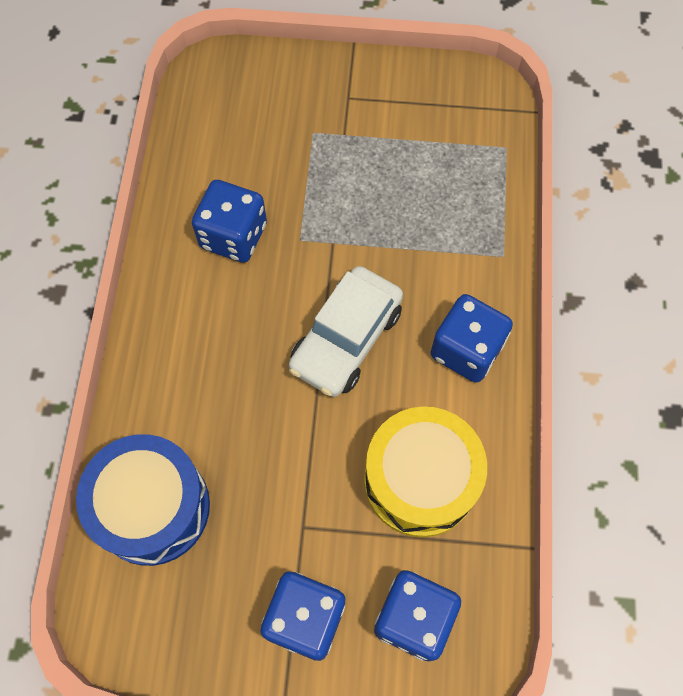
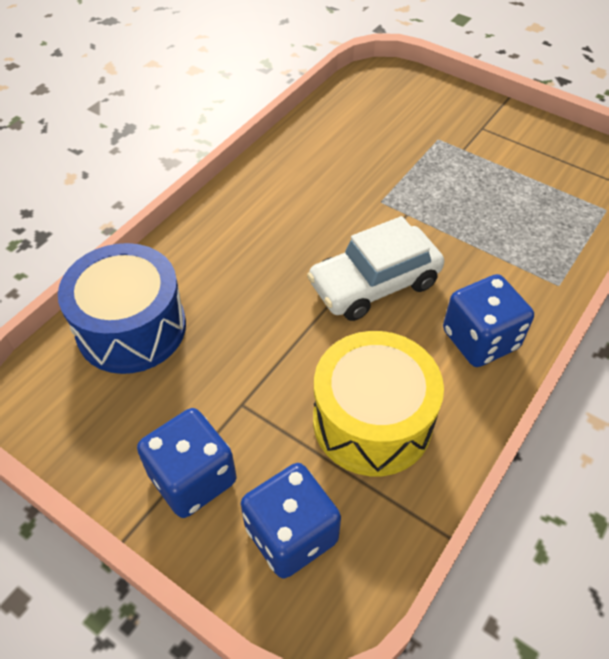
camera: 30 degrees right, 15 degrees down
(233, 236) = (328, 178): blue dice -> none

